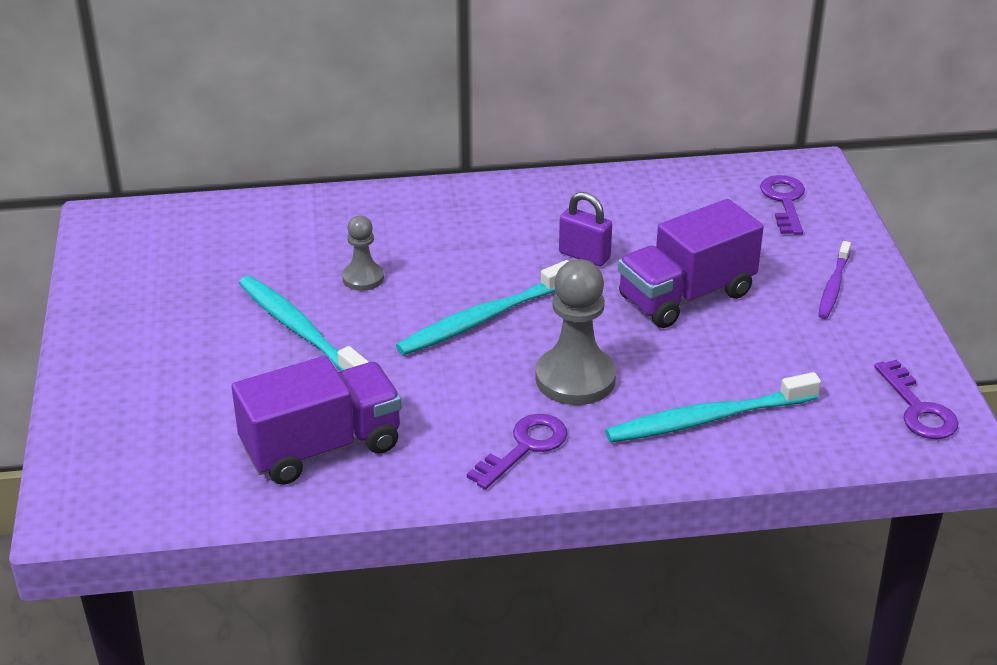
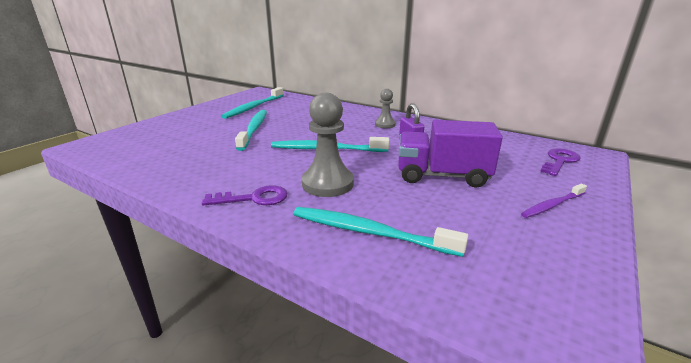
camera: 40 degrees right, 10 degrees down
(191, 275) = (253, 107): none -> turquoise toothbrush
(322, 447) = (184, 162): purple truck -> none
(363, 278) = (305, 124): grey pawn -> grey pawn (385, 124)
(918, 409) = (552, 307): purple key -> none

